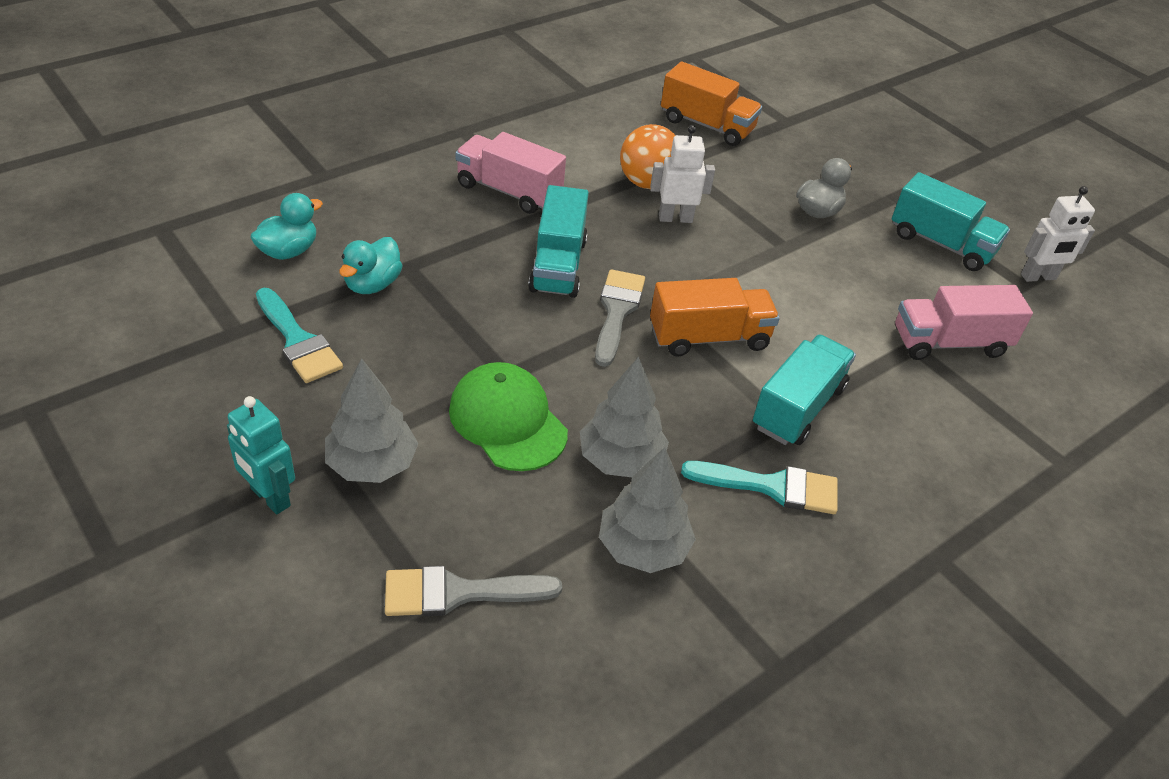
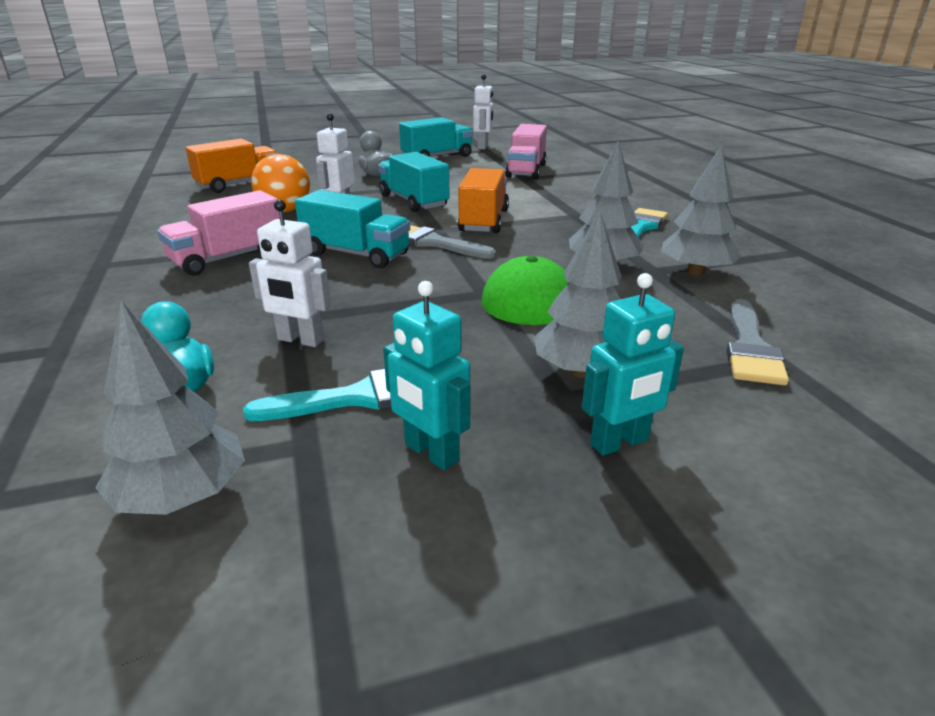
camera: 65 degrees left, 15 degrees down
(175, 298) = (182, 496): none -> grey tree
(237, 394) = (431, 453): none -> turquoise robot
(372, 284) = (300, 340): turquoise duck -> white robot
(798, 407) = (567, 210): turquoise truck -> turquoise truck (413, 201)

